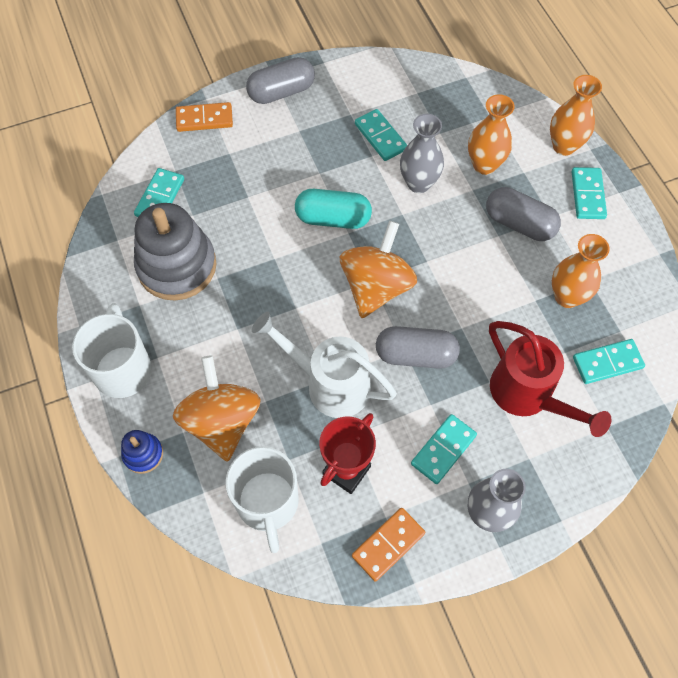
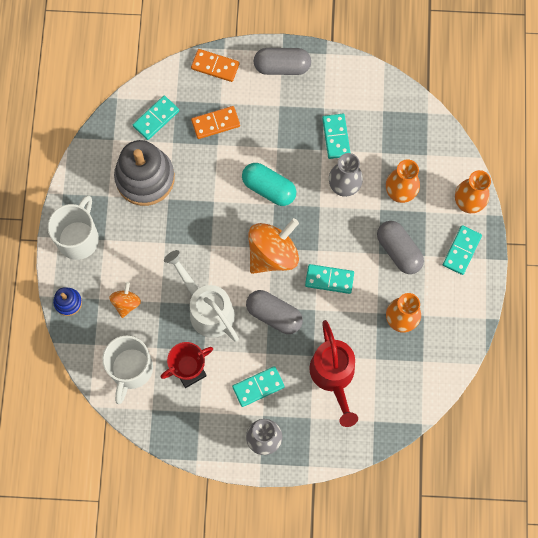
camera: 25 degrees right, 10 degrees up
(222, 421) = (126, 303): orange spinning top -> orange spinning top, size x0.52
(388, 545) = (192, 430): orange domino -> orange domino (215, 123)
(607, 362) = (400, 379): turquoise domino -> turquoise domino (329, 279)

